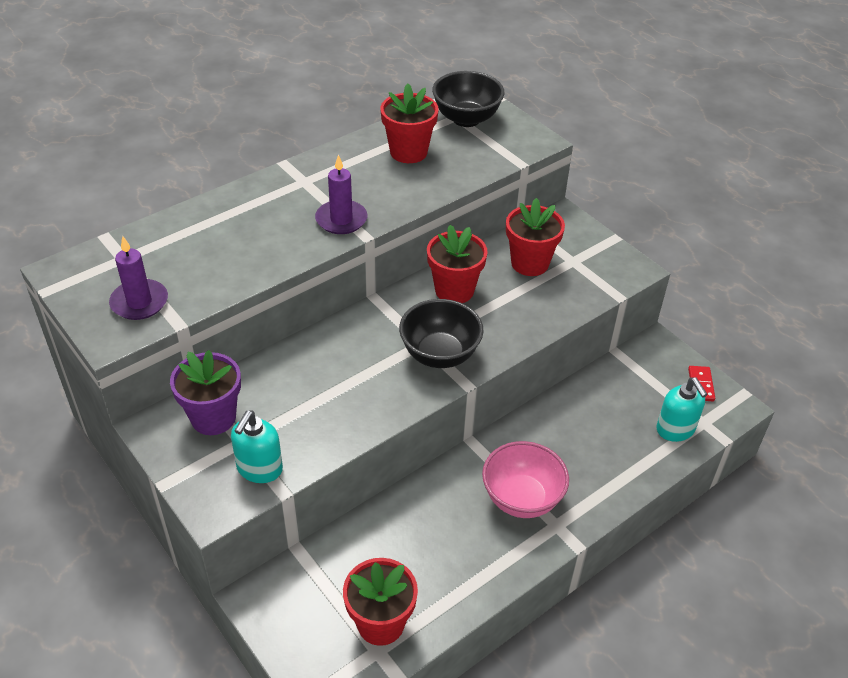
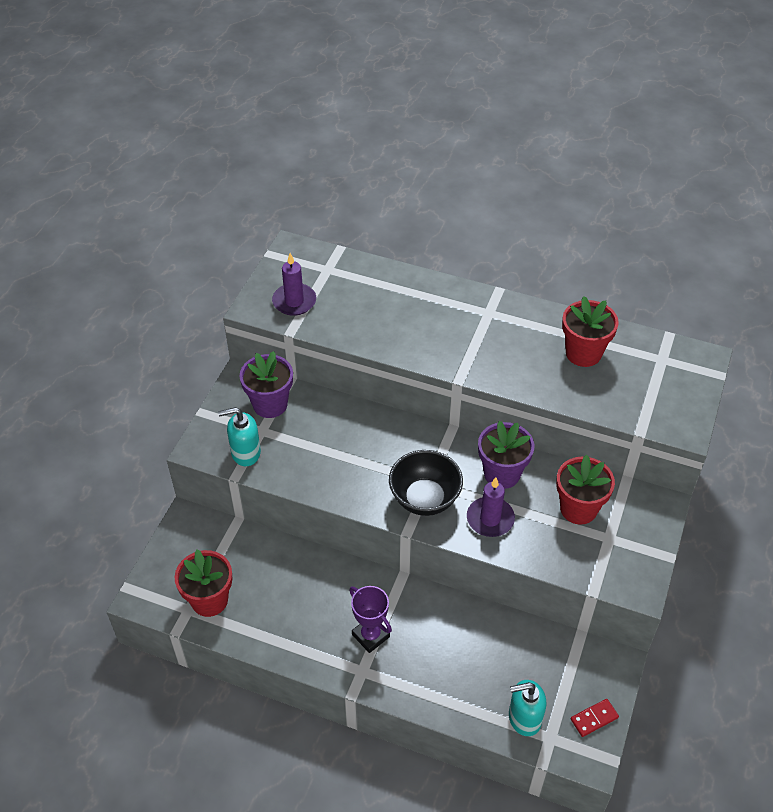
camera: 60 degrees right, 5 degrees up
(341, 220) = (464, 356): purple candle -> purple candle (490, 519)
(454, 290) = (502, 474): red flower pot -> purple flower pot
(466, 119) = (666, 367): black bowl -> none
(521, 499) = (370, 635): pink bowl -> purple trophy
(675, 429) = (524, 718): turquoise soap dispenser -> turquoise soap dispenser turned 45 degrees clockwise

